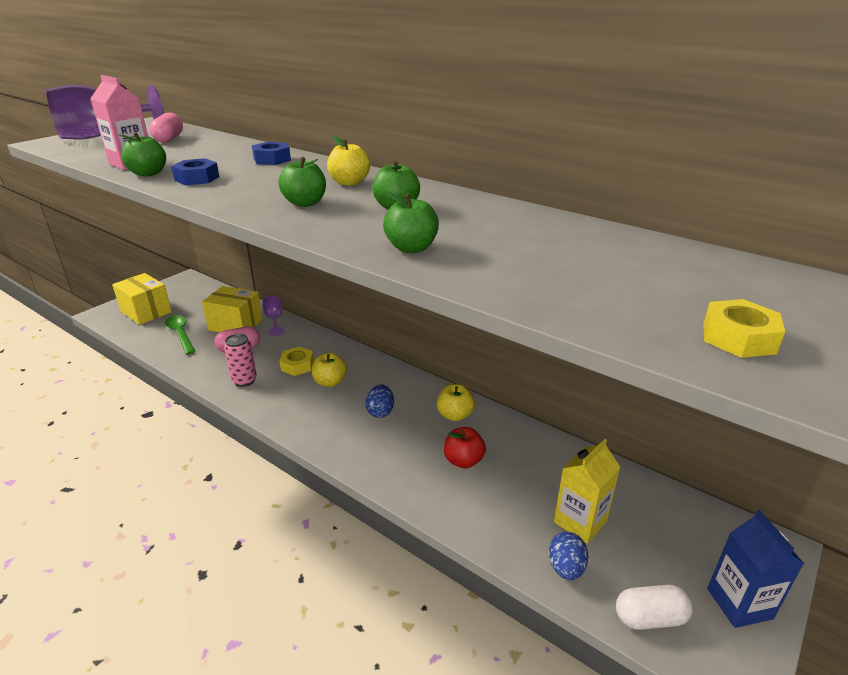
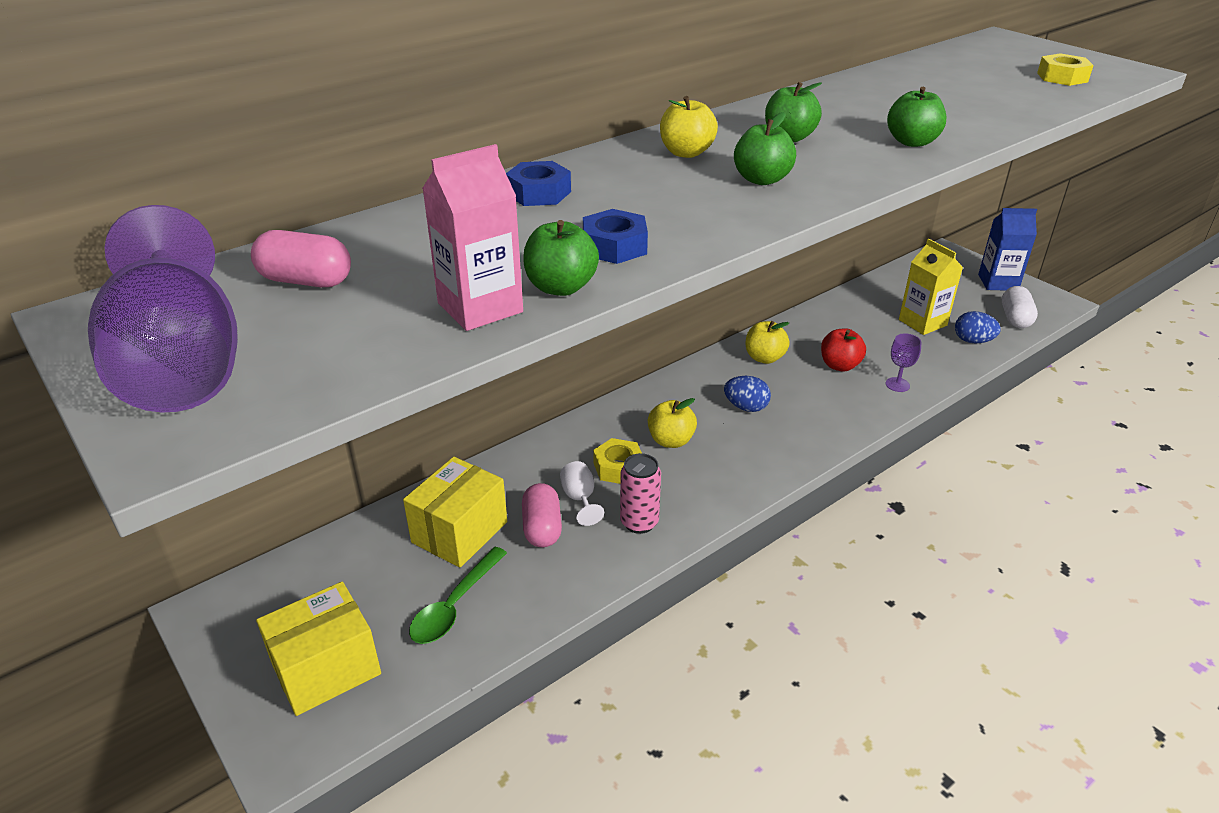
camera: 75 degrees left, 5 degrees up
(180, 334) = (454, 606): green spoon -> green spoon turned 45 degrees counterclockwise
(265, 356) = (580, 498): none -> white goblet
(276, 331) = (508, 485): purple goblet -> purple goblet (897, 384)

